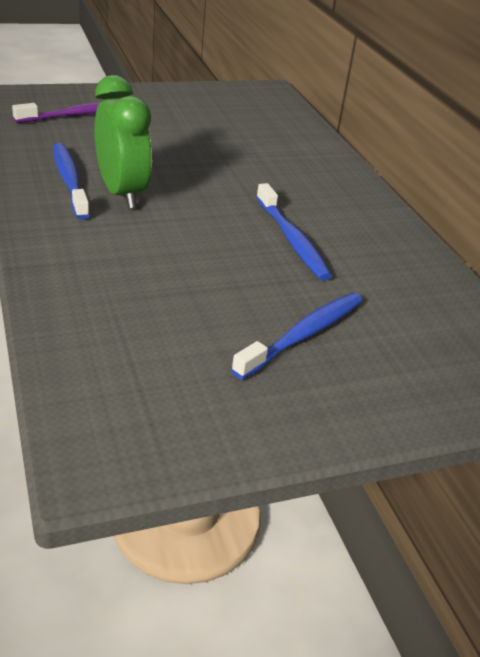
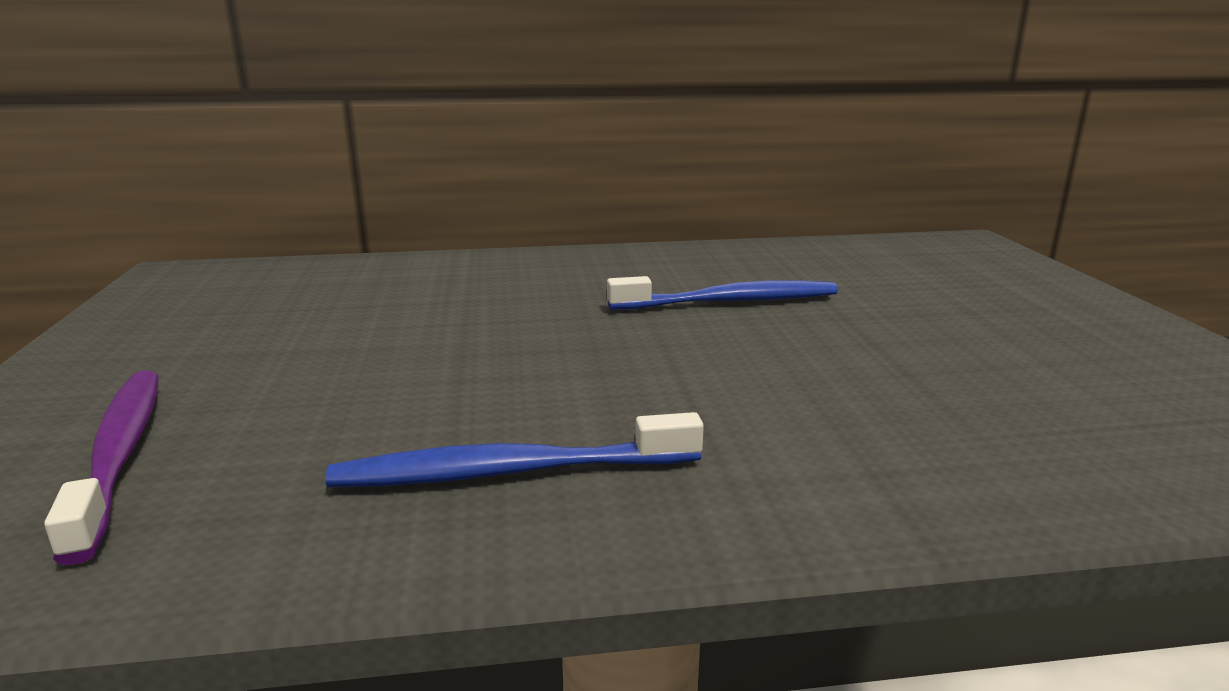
camera: 75 degrees left, 15 degrees down
(122, 193) = (579, 413): green clock -> none
(303, 335) = (968, 315): blue toothbrush -> none

